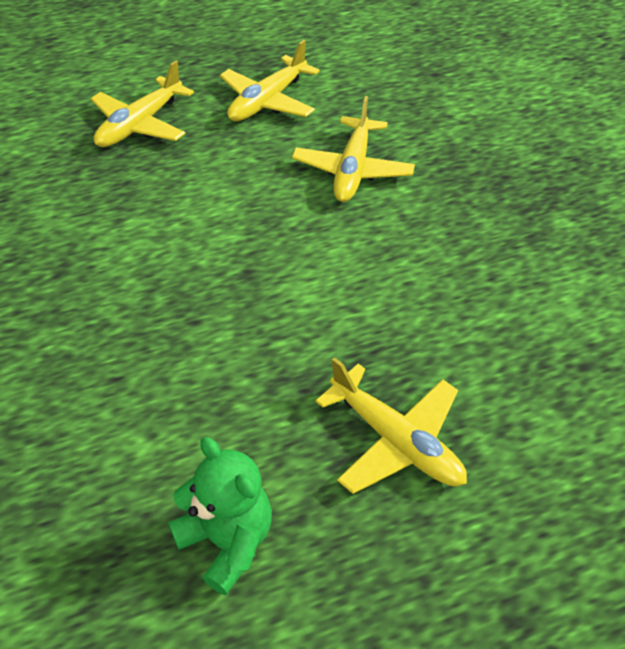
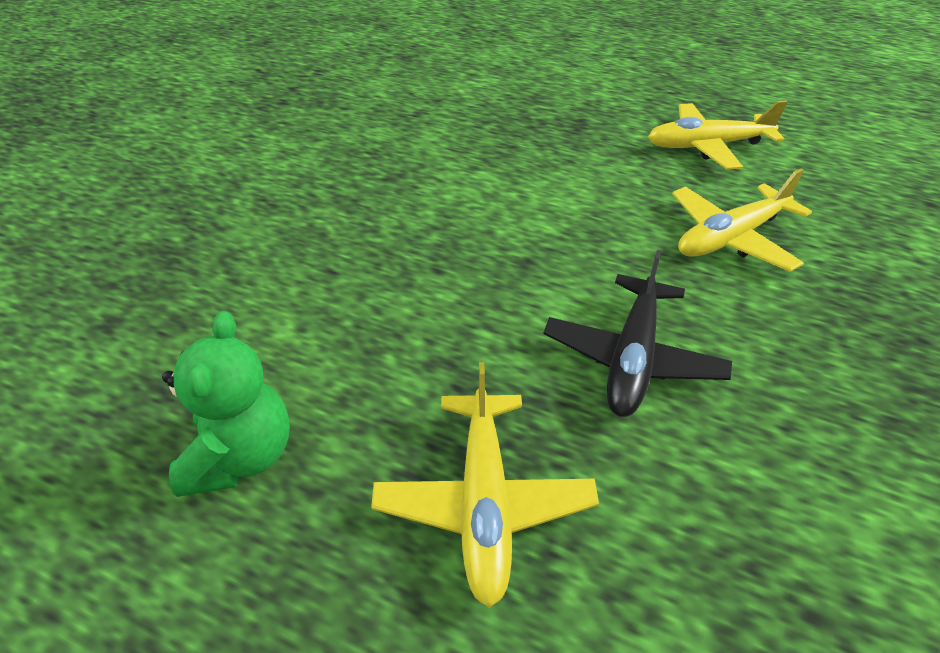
camera: 45 degrees right, 5 degrees down
(140, 125) = (572, 114): yellow plane -> none
(381, 294) = (632, 358): none -> black plane

